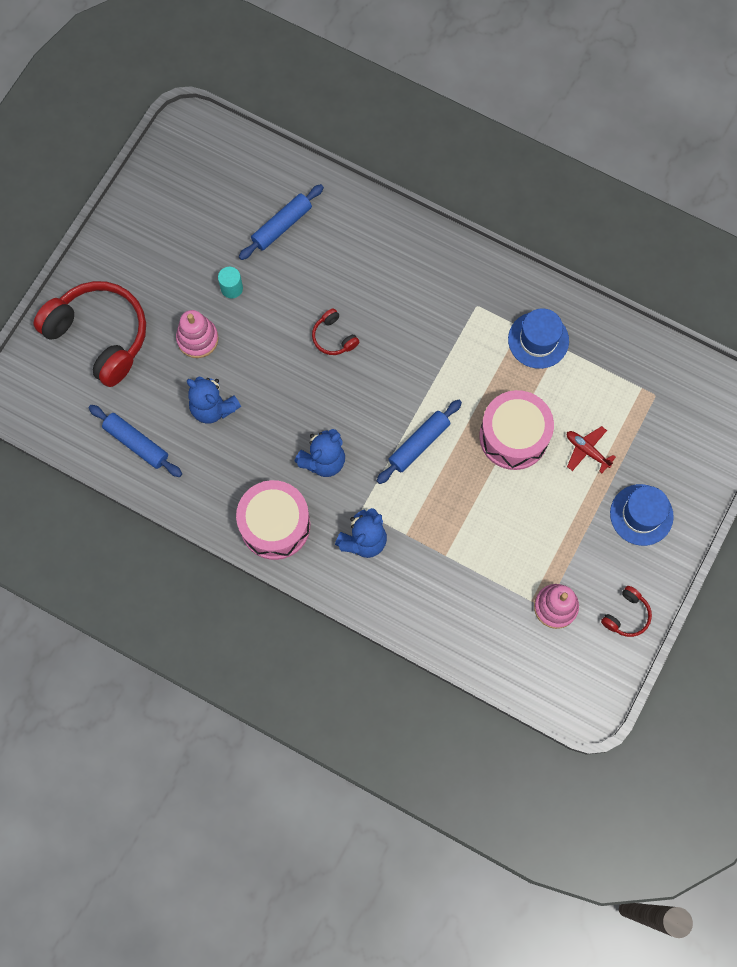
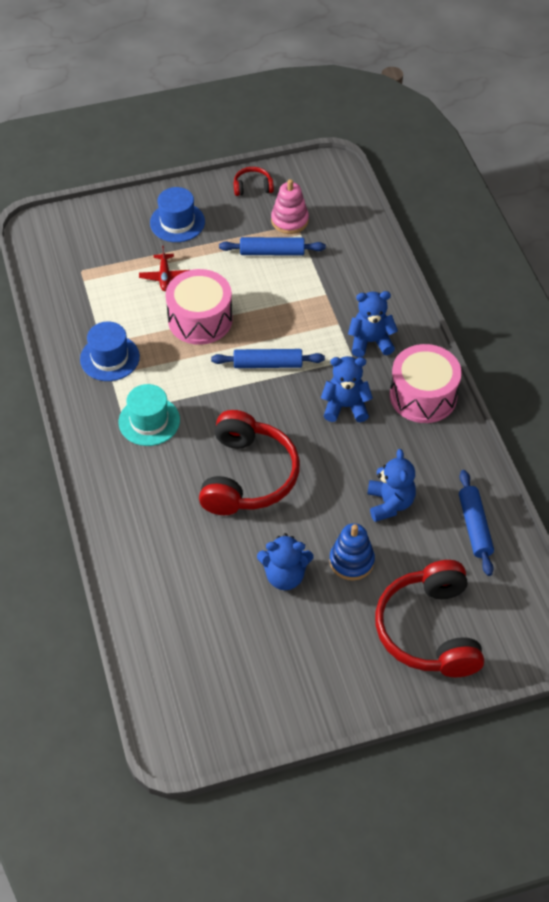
camera: 135 degrees left, 20 degrees down
(197, 339) = (351, 561): pink stacking toy -> blue stacking toy
(232, 288) = (285, 576): turquoise cylinder -> blue teddy bear
(282, 226) = (193, 589): blue rolling pin -> blue rolling pin (272, 252)
(334, 337) = (247, 476): red headphones -> red headphones, size x2.28
(449, 316) = (149, 421): none -> turquoise hat

